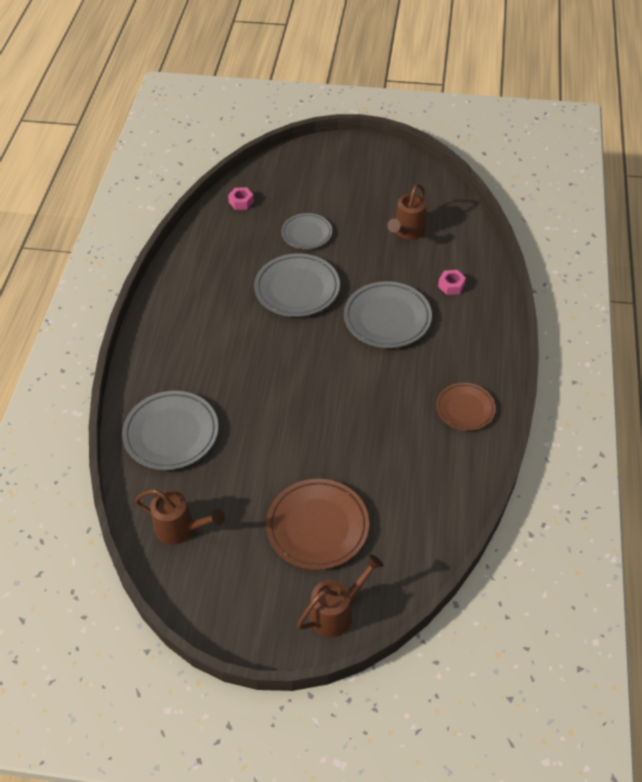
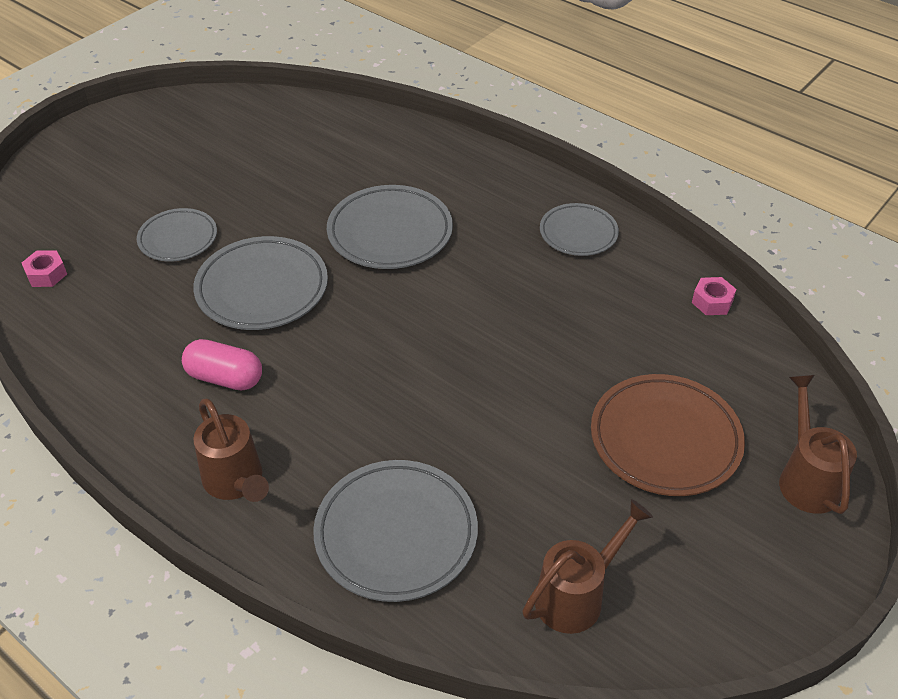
camera: 60 degrees left, 5 degrees down
(223, 311) = (225, 378): none -> pink capsule
(407, 232) = (272, 157): brown watering can -> brown watering can (236, 482)
(451, 286) = (390, 162): pink nut -> pink nut (712, 302)
(465, 409) = (578, 233): brown plate -> grey plate

